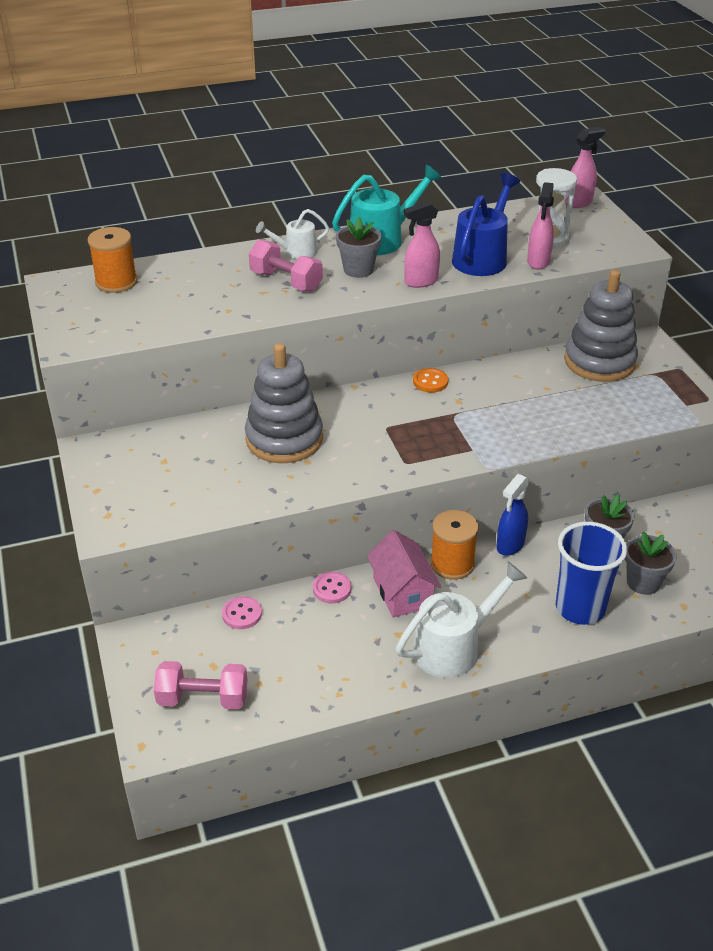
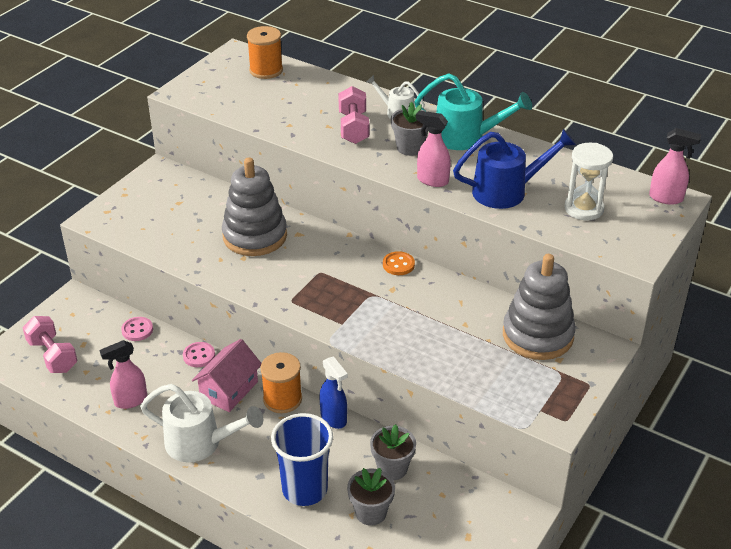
camera: 50 degrees right, 0 degrees up
(510, 545) = (334, 418): blue spray bottle -> blue spray bottle turned 120 degrees counterclockwise
(538, 262) = (539, 219): pink spray bottle -> pink spray bottle (130, 401)

